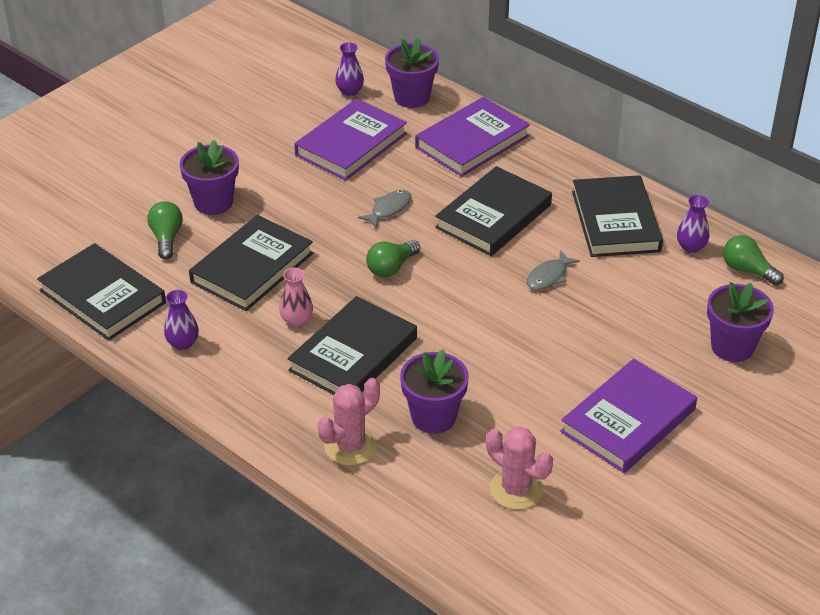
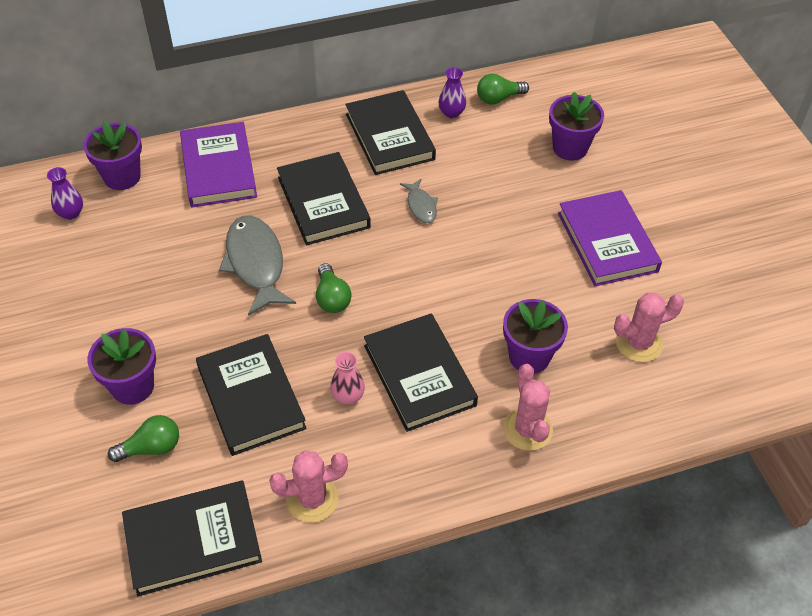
camera: 60 degrees left, 10 degrees up
(166, 238) = (151, 447): green light bulb -> green light bulb turned 135 degrees clockwise
(183, 343) = (312, 499): purple vase -> pink cactus
(351, 144) = (145, 247): purple book -> none
(389, 209) = (256, 263): grey fish -> grey fish, size x1.96
(616, 221) = (390, 136): black book -> black book turned 45 degrees clockwise

